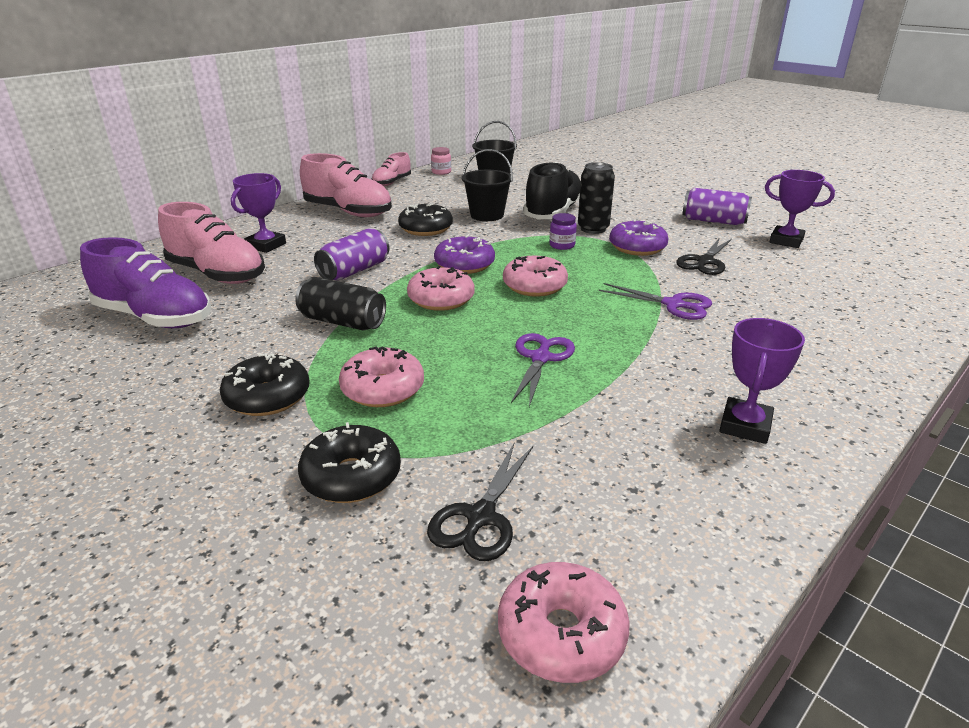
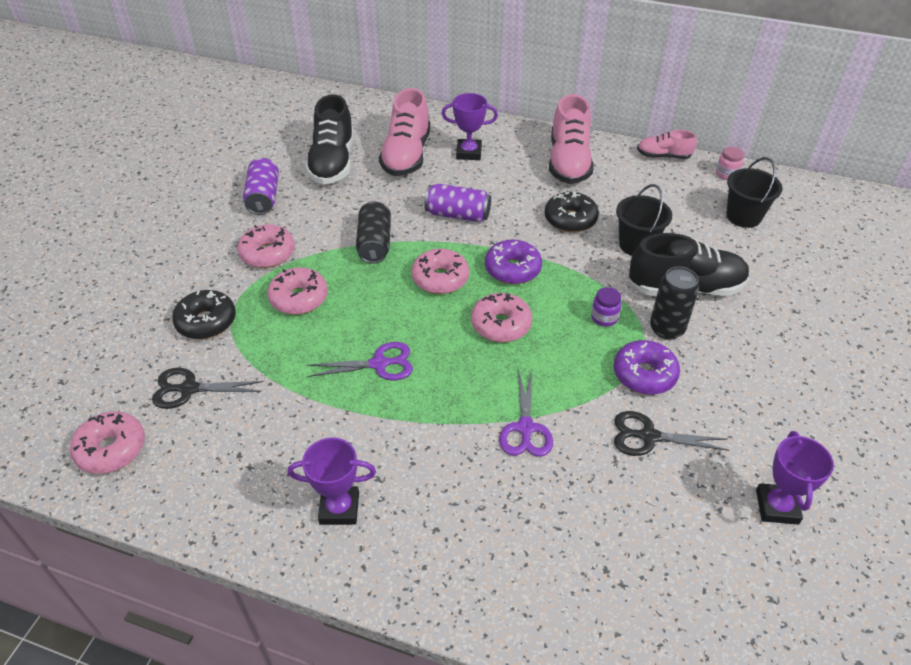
camera: 65 degrees right, 15 degrees up
(155, 317) = (333, 163): purple shoe -> black shoe
(267, 397) = (267, 253): black donut -> pink donut
(713, 221) = (784, 426): purple can -> purple can (263, 197)

